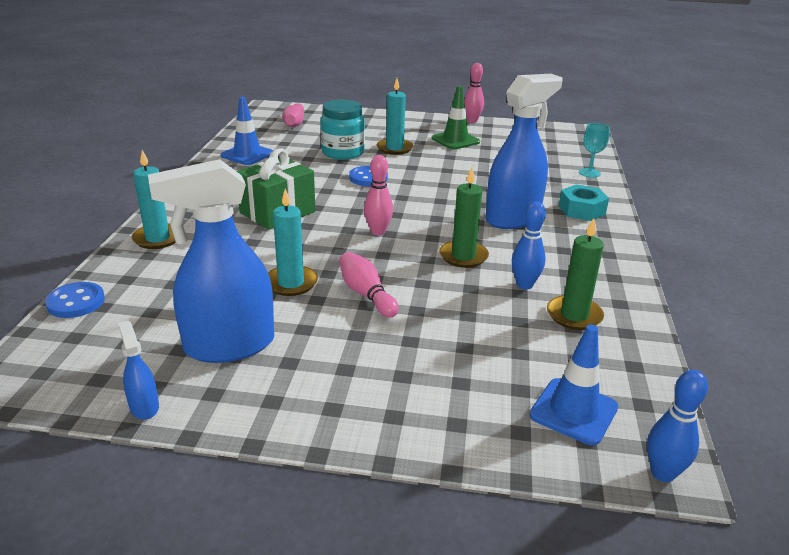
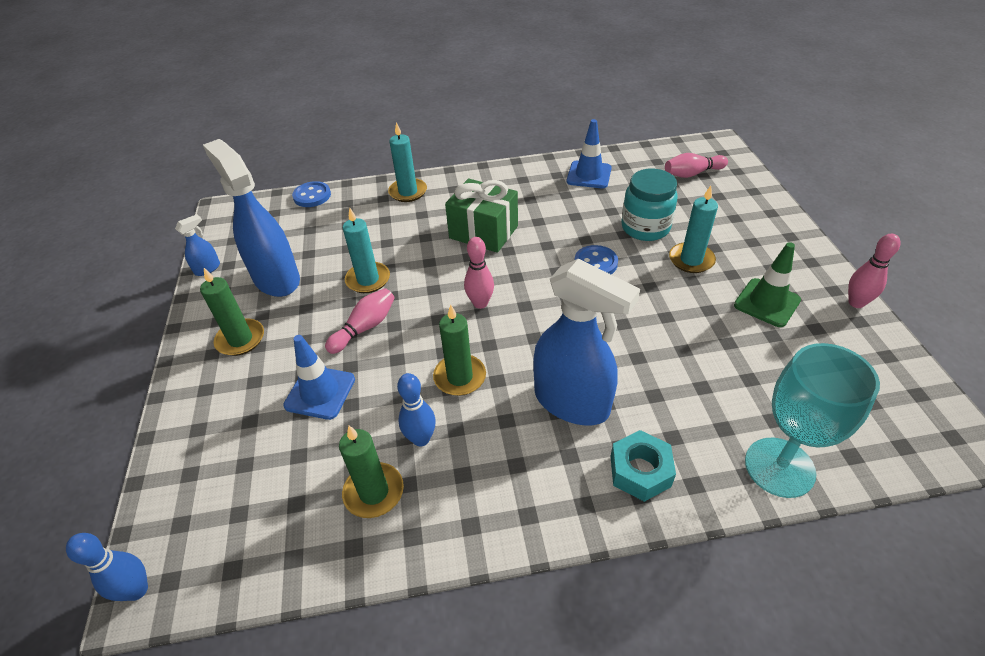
camera: 75 degrees right, 15 degrees up
(323, 382) = (240, 339): none -> green candle
(573, 411) = (217, 509): blue traffic cone -> blue traffic cone (320, 392)
(589, 173) = (779, 467): turquoise goblet -> turquoise goblet, size x1.98

